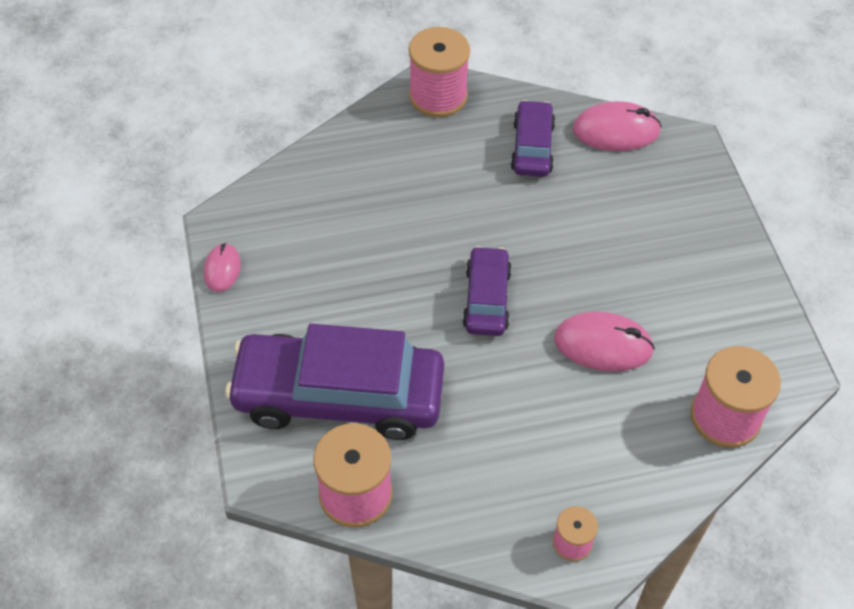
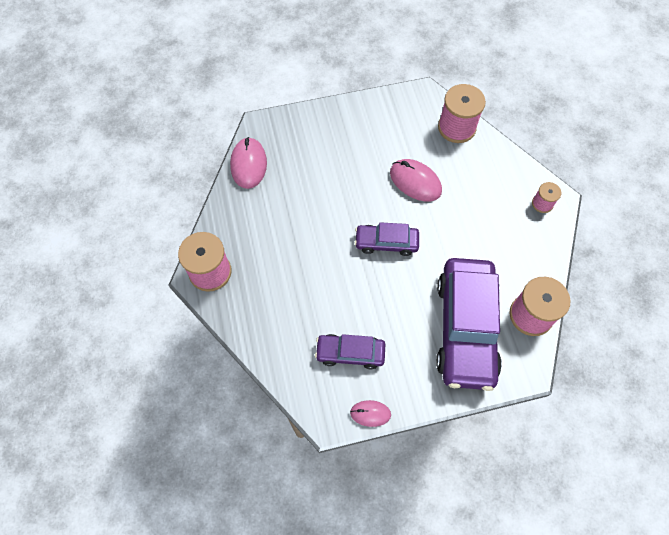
camera: 90 degrees left, 10 degrees up
(532, 147) = (261, 213): purple car -> purple car (350, 353)
(603, 345) = (415, 182): pink mouse -> pink mouse turned 60 degrees counterclockwise

